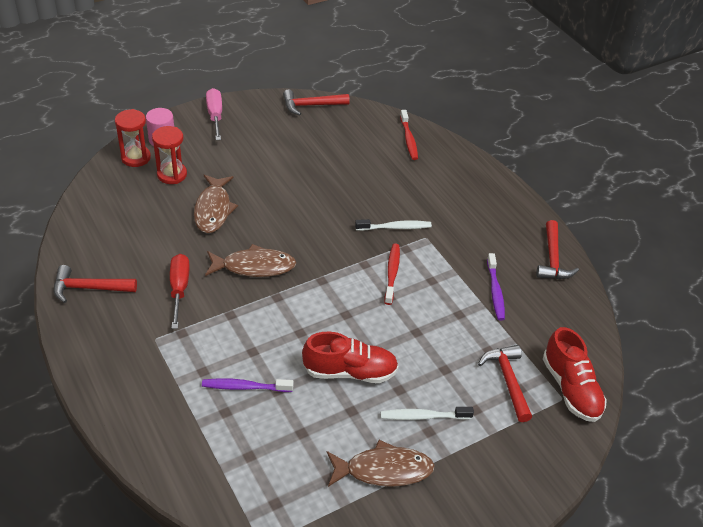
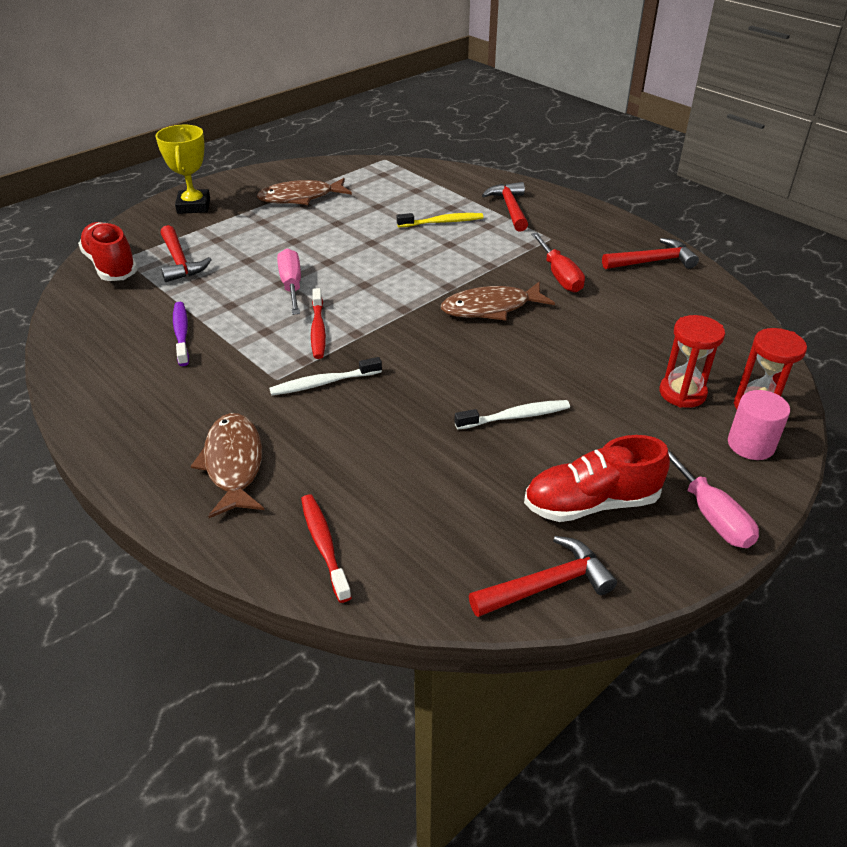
camera: 170 degrees right, 5 degrees down
(213, 209) = (586, 359): brown fish -> brown fish (233, 464)
(245, 387) = (442, 222): purple toothbrush -> yellow toothbrush
(350, 371) = (346, 245): red shoe -> red shoe (591, 503)
(407, 326) = (291, 286): none -> pink screwdriver
(423, 416) = (268, 228): white toothbrush -> white toothbrush (515, 416)
(505, 480) = (193, 206): none -> yellow trophy
(552, 259) = (89, 384): red hammer -> red hammer (510, 208)

